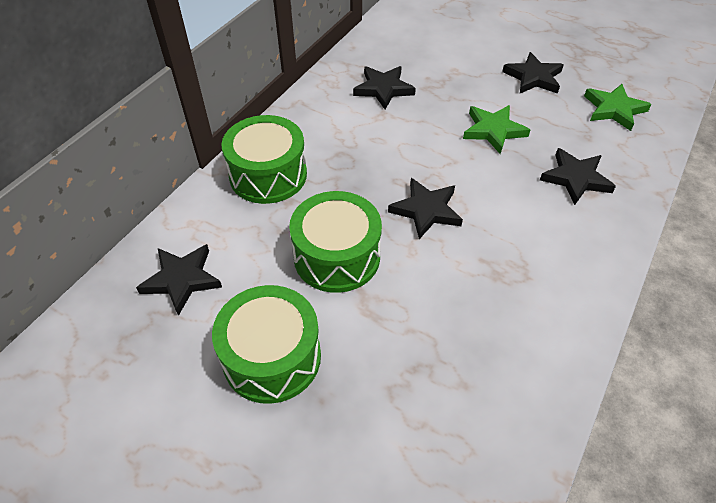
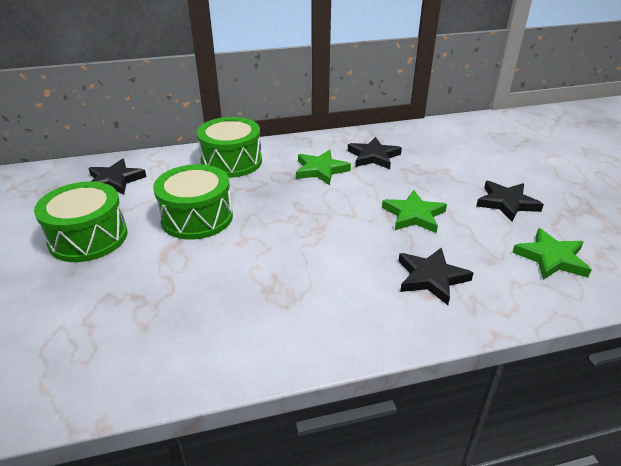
camera: 45 degrees right, 15 degrees down
(362, 131) = (320, 170): none -> green star
(426, 210) = (287, 228): black star -> none

